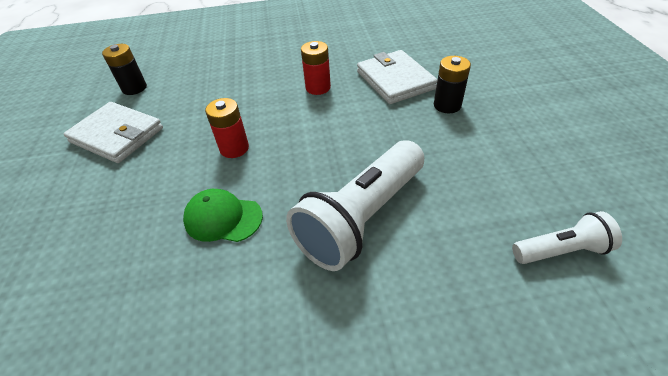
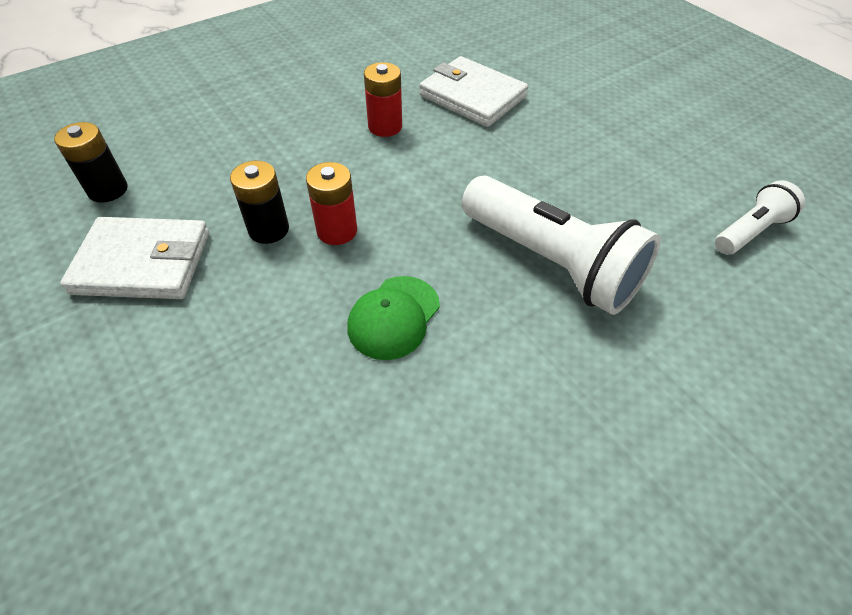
camera: 30 degrees left, 5 degrees up
(223, 218) = (394, 317): green cap -> green cap turned 45 degrees counterclockwise
(361, 217) = (551, 262): white flashlight -> white flashlight turned 60 degrees counterclockwise
(447, 105) = (551, 113): black battery -> black battery (268, 229)

